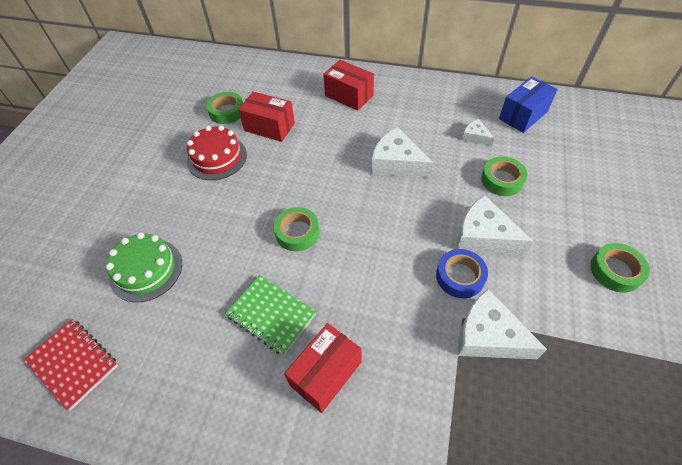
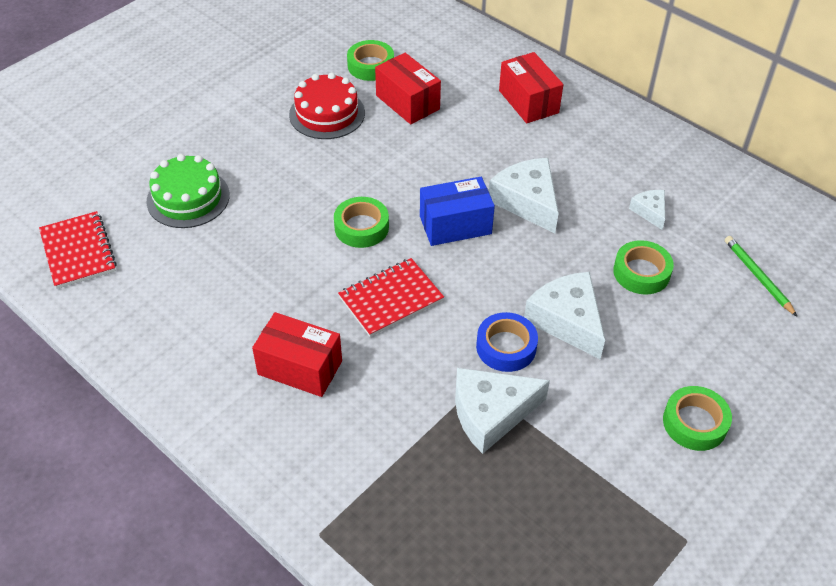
camera: 25 degrees right, 5 degrees down
(271, 315) = (282, 293): green notebook -> none
(326, 373) = (300, 367): red box -> red box turned 45 degrees clockwise
(356, 279) = (391, 299): none -> red notebook
(488, 336) = (490, 413): white cheese -> white cheese turned 75 degrees counterclockwise
(523, 115) = (736, 211): blue box -> blue box (455, 225)
(568, 151) = (758, 276): none -> green pencil

